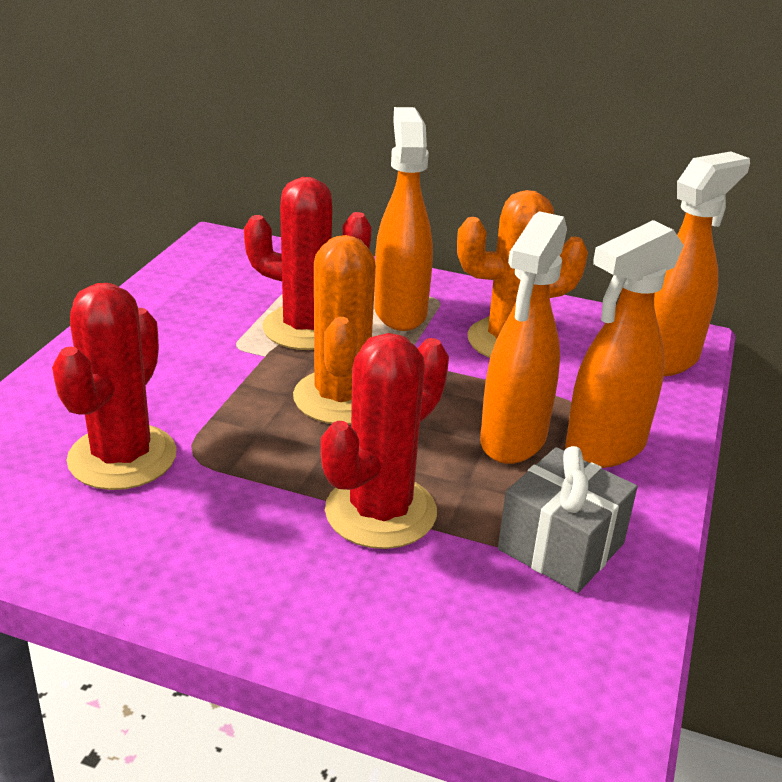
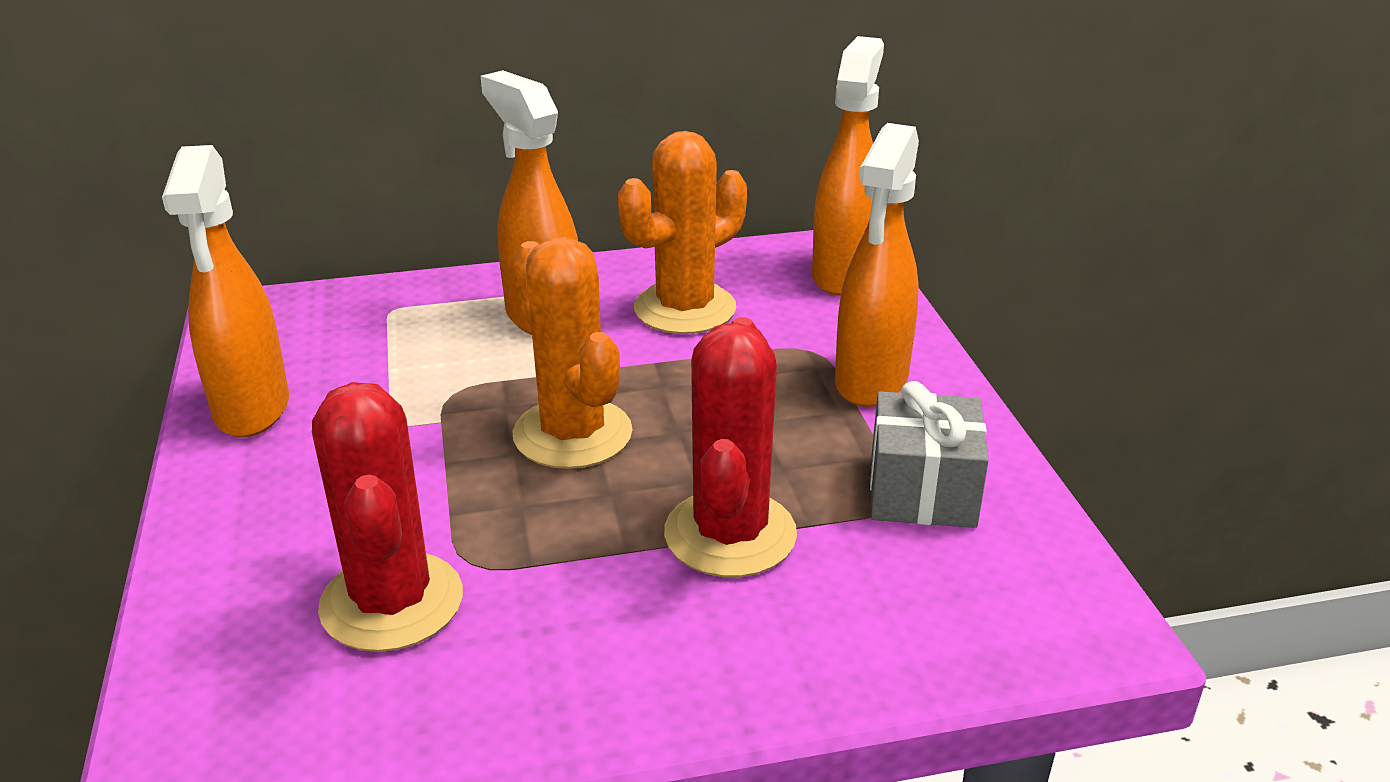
camera: 30 degrees left, 0 degrees up
(306, 328) = (457, 373): red cactus -> none
(512, 440) = (783, 408): orange spray bottle -> orange spray bottle (252, 410)

